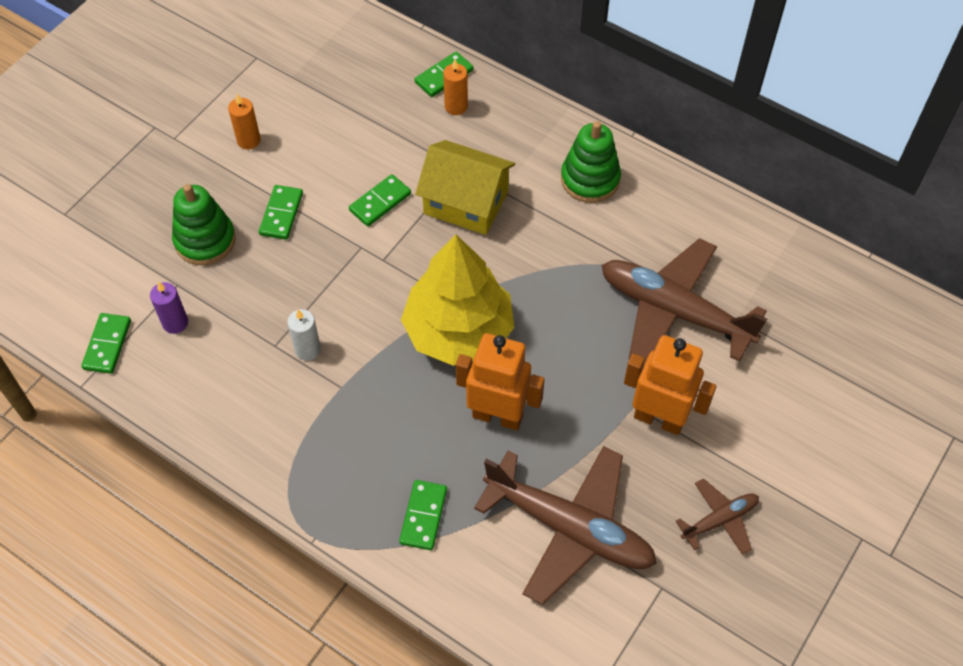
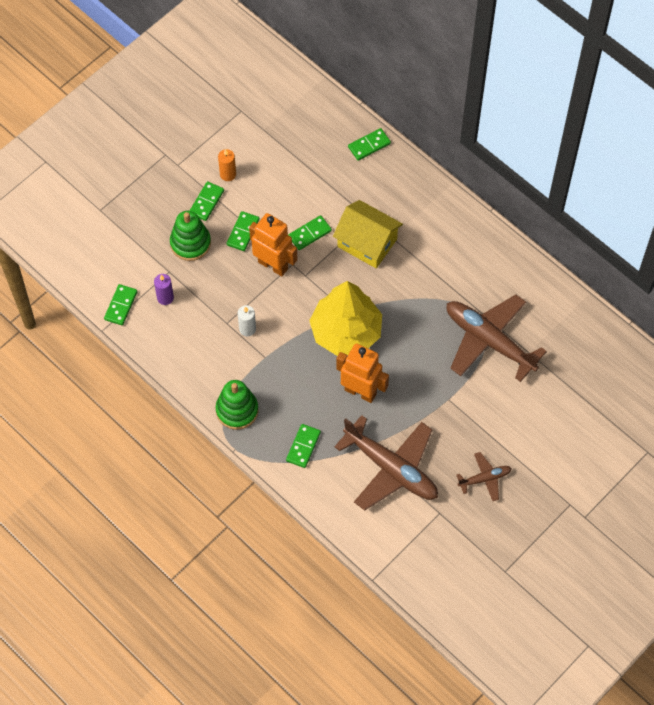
camera: 10 degrees right, 5 degrees up
(222, 181) = (206, 202): none -> green domino
(456, 106) = (373, 170): orange candle -> none
(590, 179) = (454, 239): green stacking toy -> green stacking toy (237, 410)
(659, 418) = (462, 410): orange robot -> orange robot (273, 265)

